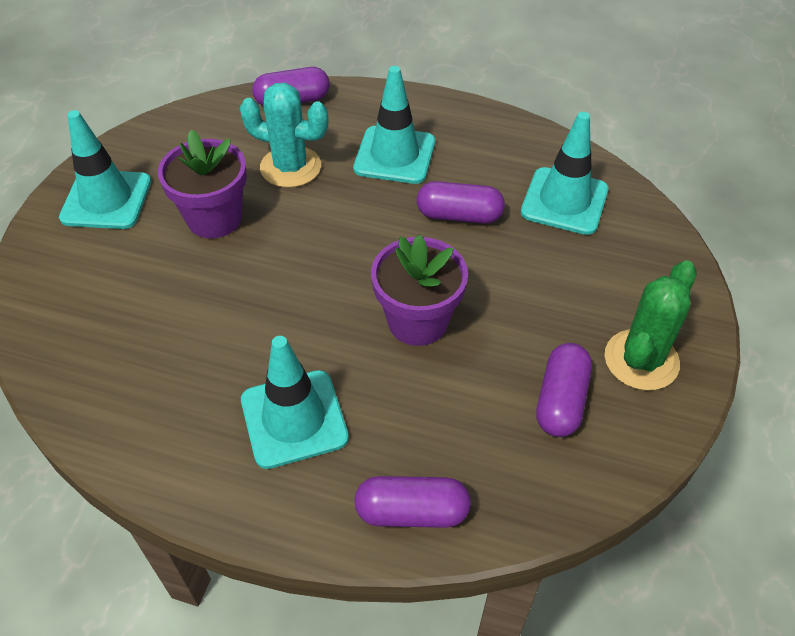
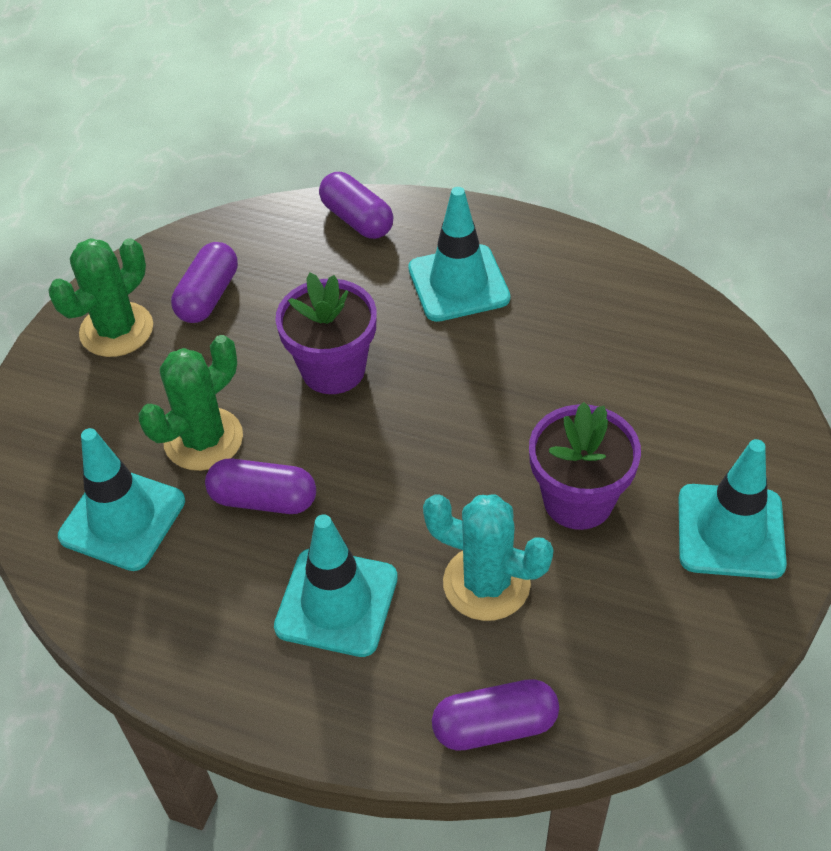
camera: 175 degrees left, 0 degrees up
(412, 512) = (357, 219): purple capsule -> purple capsule turned 45 degrees clockwise
(520, 259) = (203, 439): none -> green cactus

